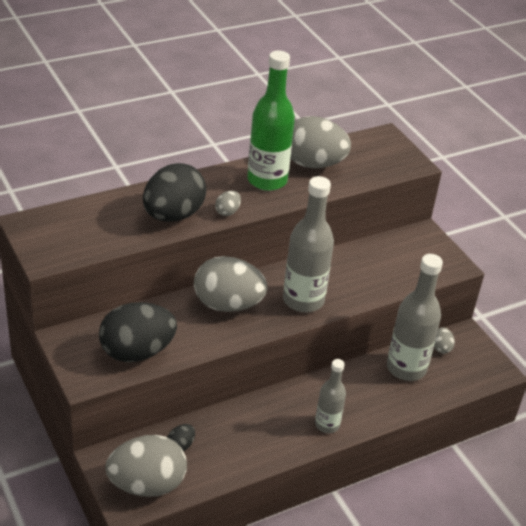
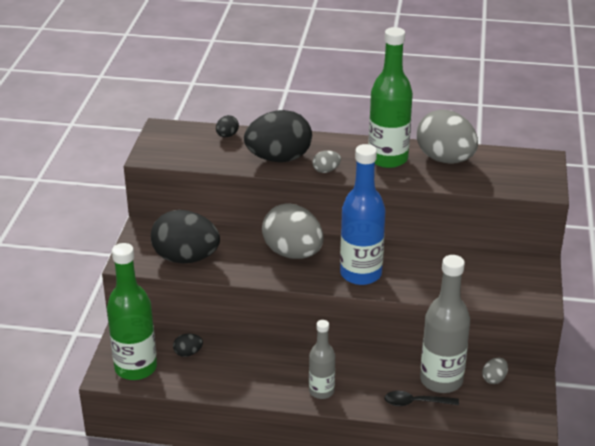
camera: 40 degrees right, 5 degrees down
(99, 208) = (227, 135): none -> black egg
(147, 485) = (136, 368): grey egg -> green bottle
(303, 300) = (360, 274): grey bottle -> blue bottle
(406, 397) = (416, 402): none -> black spoon

